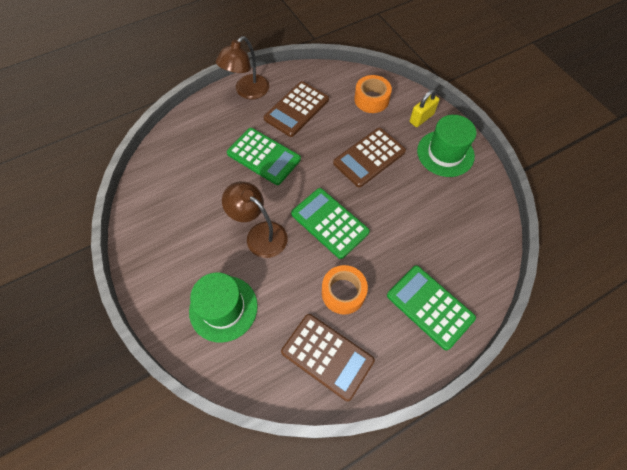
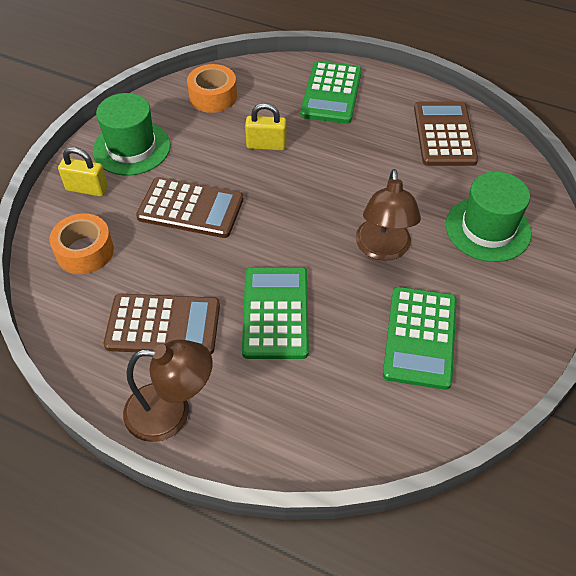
camera: 125 degrees left, 10 degrees down
(329, 223) = (312, 199): green calculator -> green calculator (420, 337)
(343, 293) = (377, 151): orange tape -> orange tape (213, 96)
(398, 227) = (266, 145): none -> yellow padlock

